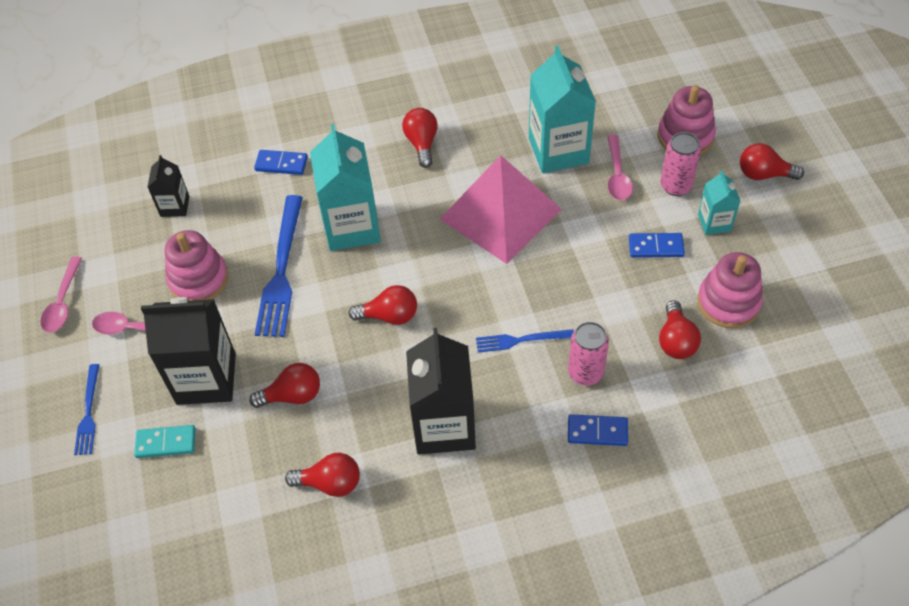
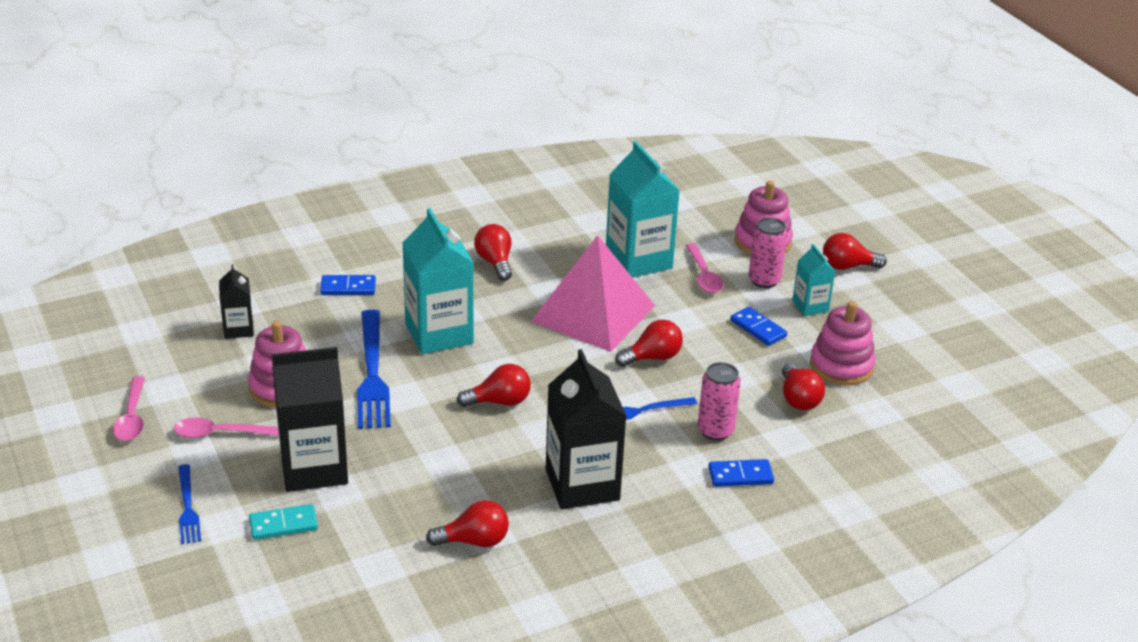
camera: 15 degrees left, 20 degrees down
(292, 395) = (413, 474): red light bulb -> red light bulb (652, 357)
(656, 247) = (758, 328): blue domino -> blue domino turned 60 degrees clockwise

